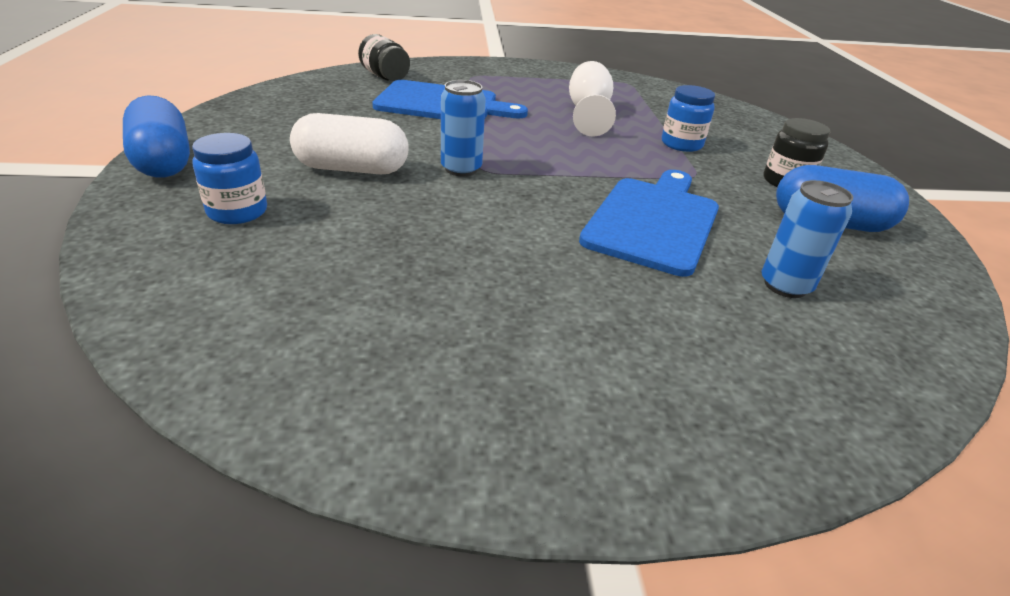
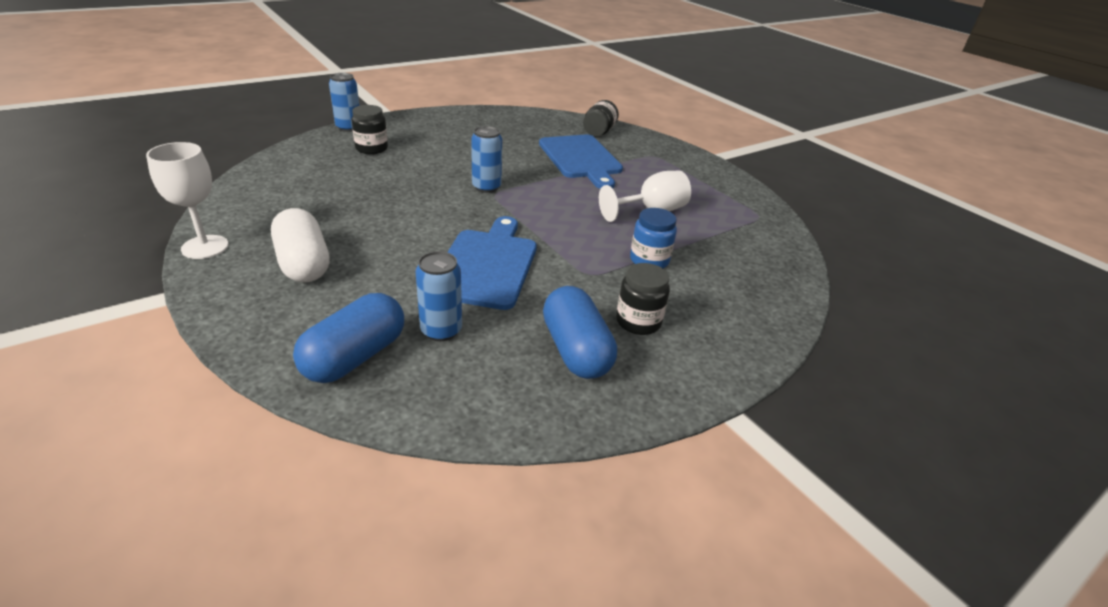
camera: 60 degrees right, 0 degrees up
(118, 211) = (348, 127): none -> blue can
(163, 161) = (404, 119): blue capsule -> blue capsule (355, 357)
(237, 211) = (371, 148): blue jar -> black jar
(352, 169) = (448, 159): white capsule -> white capsule (303, 263)
(454, 469) = (205, 247): none -> white goblet
(653, 221) = (486, 265): blue cutting board -> blue cutting board turned 75 degrees counterclockwise

